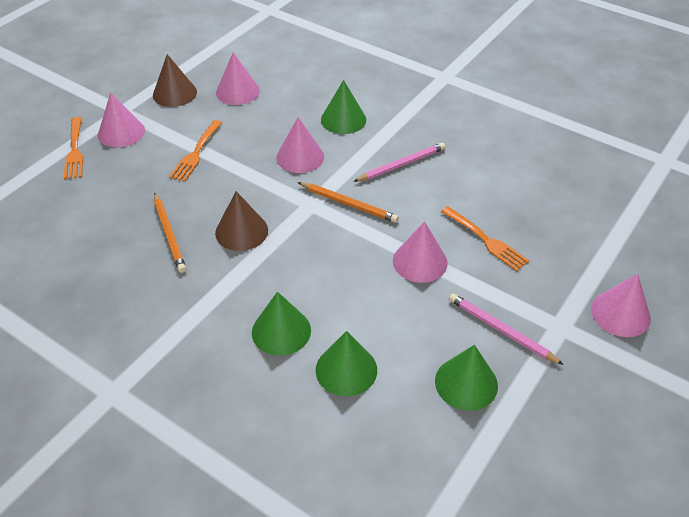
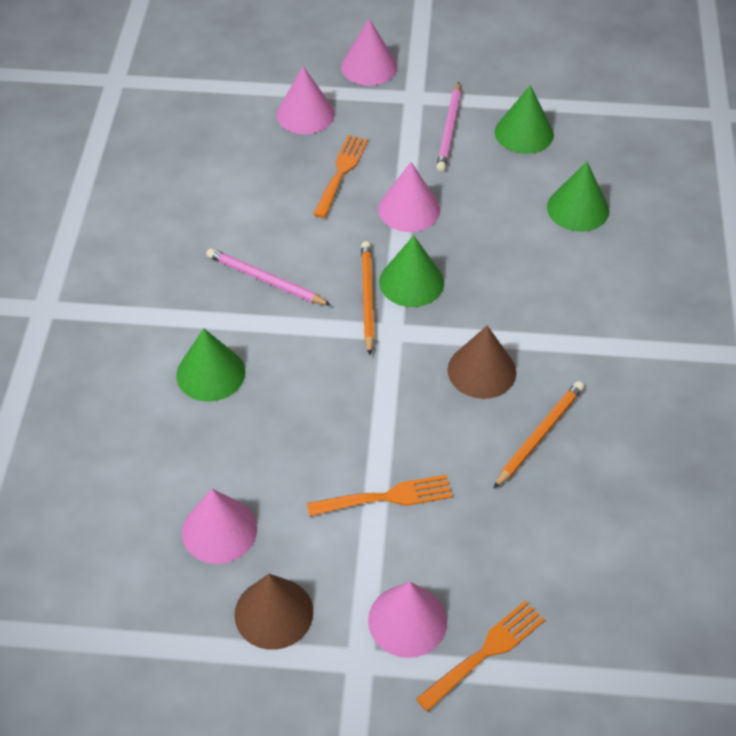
camera: 120 degrees left, 5 degrees up
(281, 331) = (578, 271): green cone -> green cone (411, 282)
(300, 157) = (317, 381): pink cone -> pink cone (305, 114)

